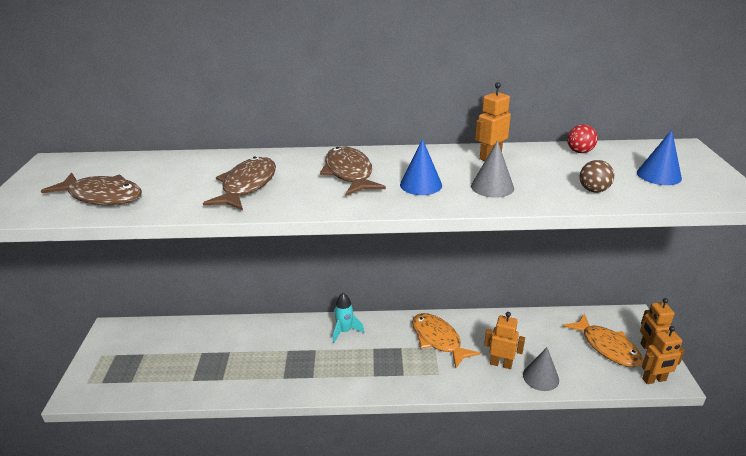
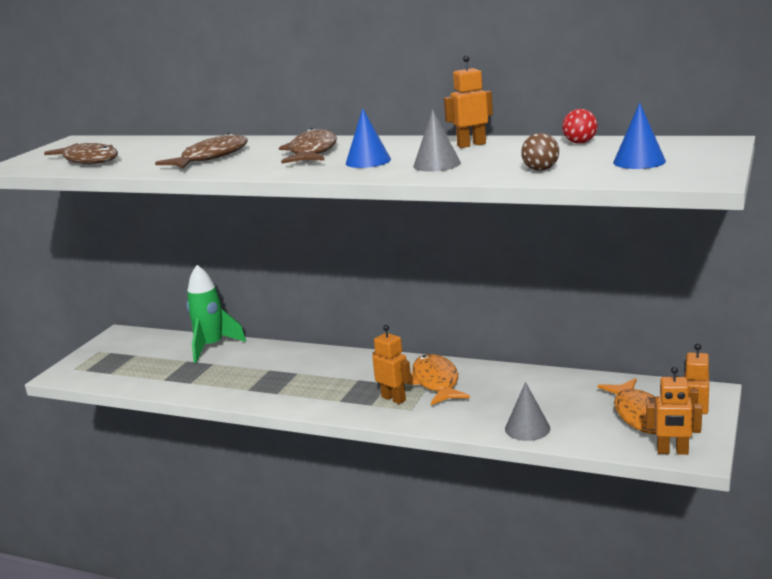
camera: 25 degrees right, 10 degrees down
(216, 331) = (212, 347): none -> green rocket
(345, 331) = (340, 362): turquoise rocket -> none
(501, 364) = (490, 411): orange robot -> orange robot (394, 398)

